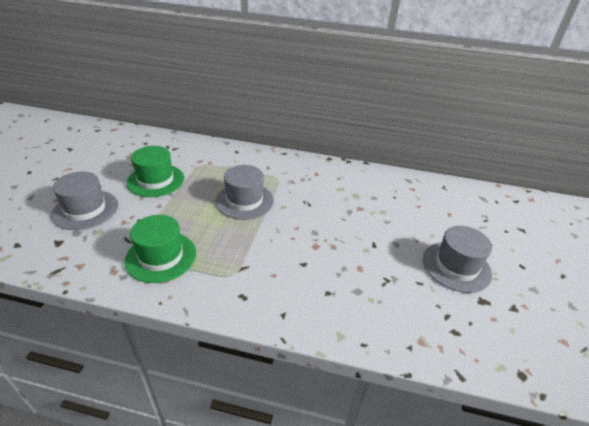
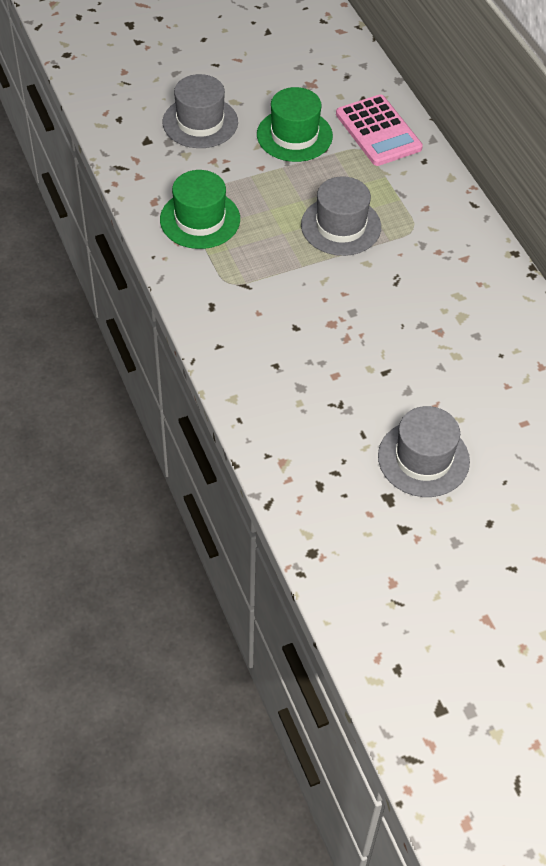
camera: 55 degrees right, 15 degrees up
(196, 153) = (378, 131): none -> pink calculator

